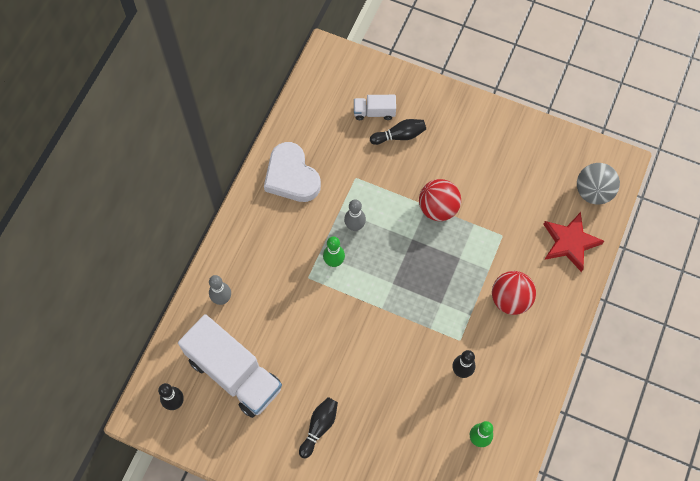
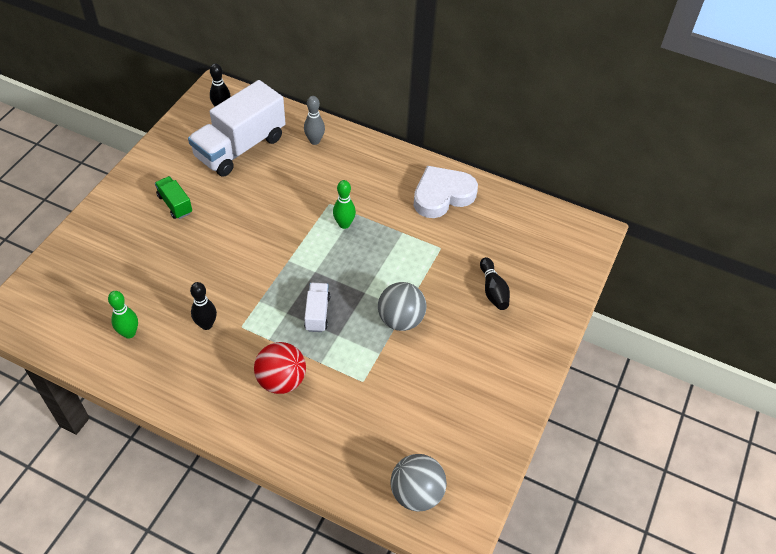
camera: 90 degrees right, 15 degrees down
(319, 427) = (175, 204): black bowling pin -> green truck
(354, 226) = (383, 243): grey bowling pin -> none
(374, 112) = (522, 269): white truck -> white truck (317, 313)
(438, 208) = (400, 319): red ball -> grey ball
(569, 243) = (347, 454): red star -> none

